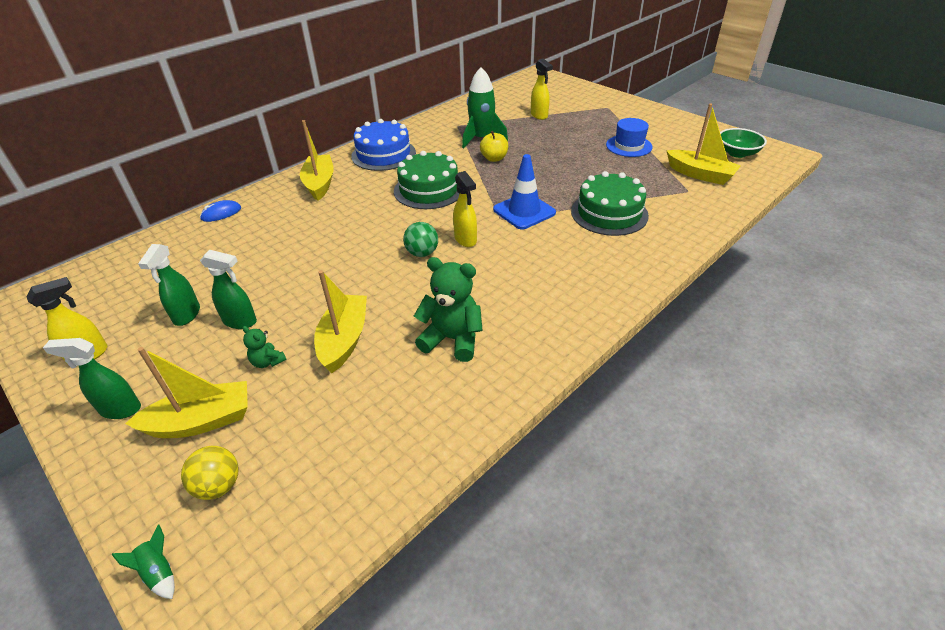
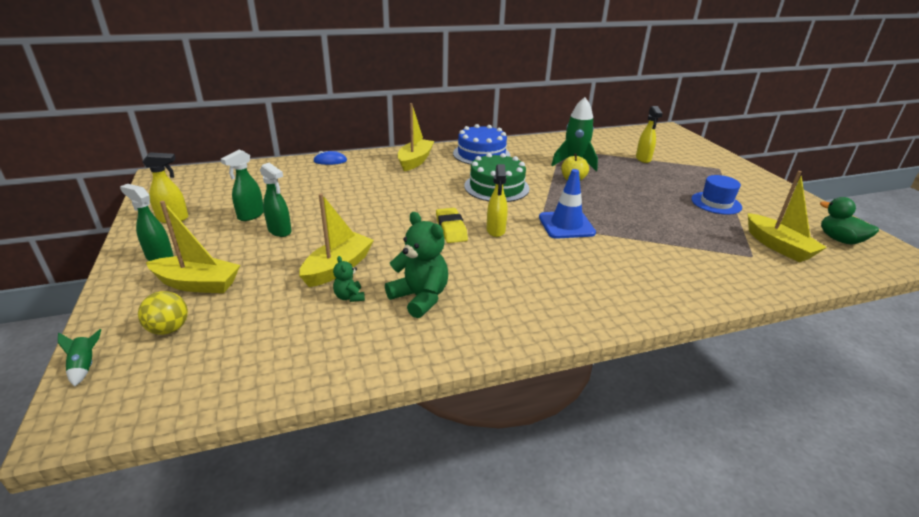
camera: 25 degrees right, 10 degrees down
(268, 362) = (273, 263): green teddy bear -> green teddy bear (349, 297)
(422, 253) = (451, 229): green ball -> yellow eraser
(609, 213) = (649, 250): green cake -> none
(737, 153) = (839, 240): green bowl -> green duck

